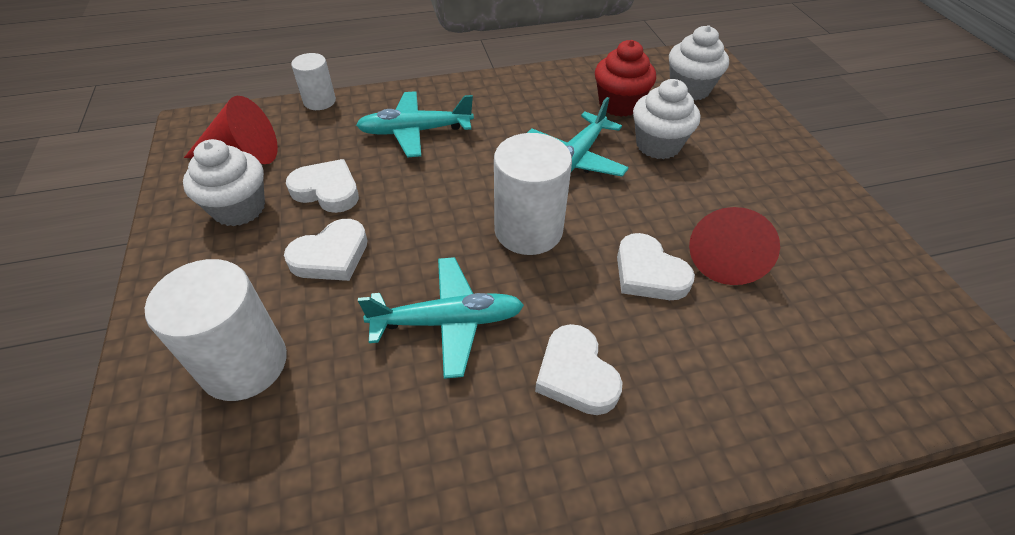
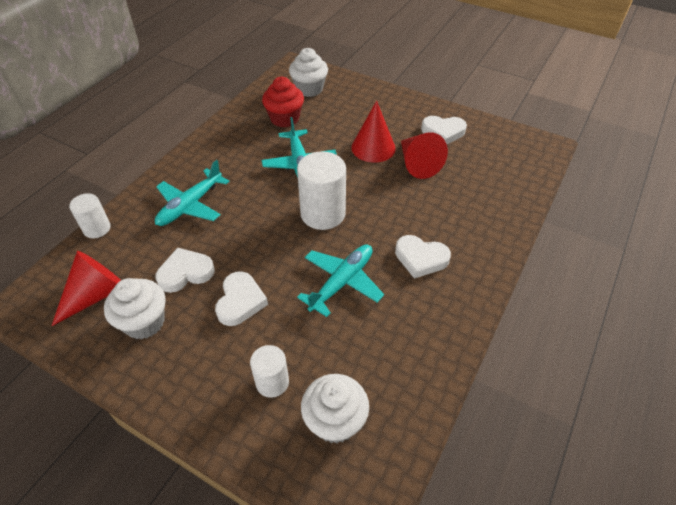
camera: 45 degrees left, 0 degrees up
(244, 364) = (272, 382): white cylinder -> white cylinder, size x0.58
(648, 273) = (397, 194): white heart -> white heart (443, 132)
(658, 145) = (329, 129): white cupcake -> white cupcake (335, 421)
(688, 198) = (373, 148): none -> red cone

